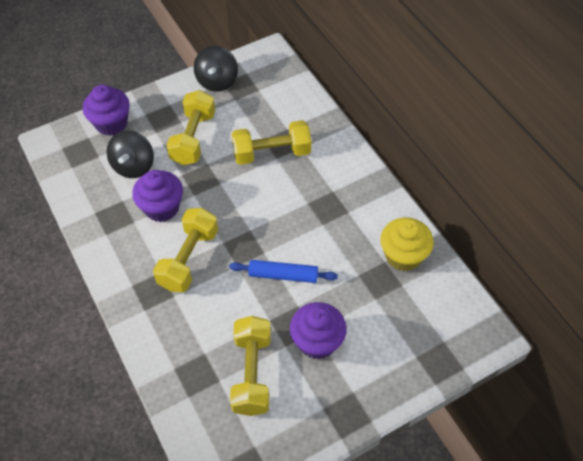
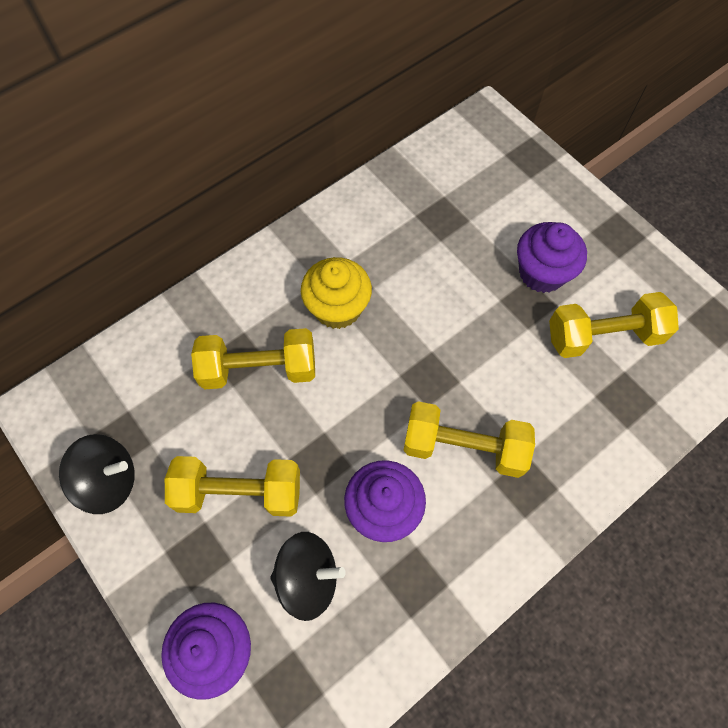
camera: 100 degrees left, 10 degrees up
(272, 153) = (259, 369): yellow dumbbell -> yellow dumbbell turned 75 degrees counterclockwise
(283, 275) = (461, 322): blue rolling pin -> none
(403, 256) = (404, 197): yellow cupcake -> yellow cupcake (337, 308)

